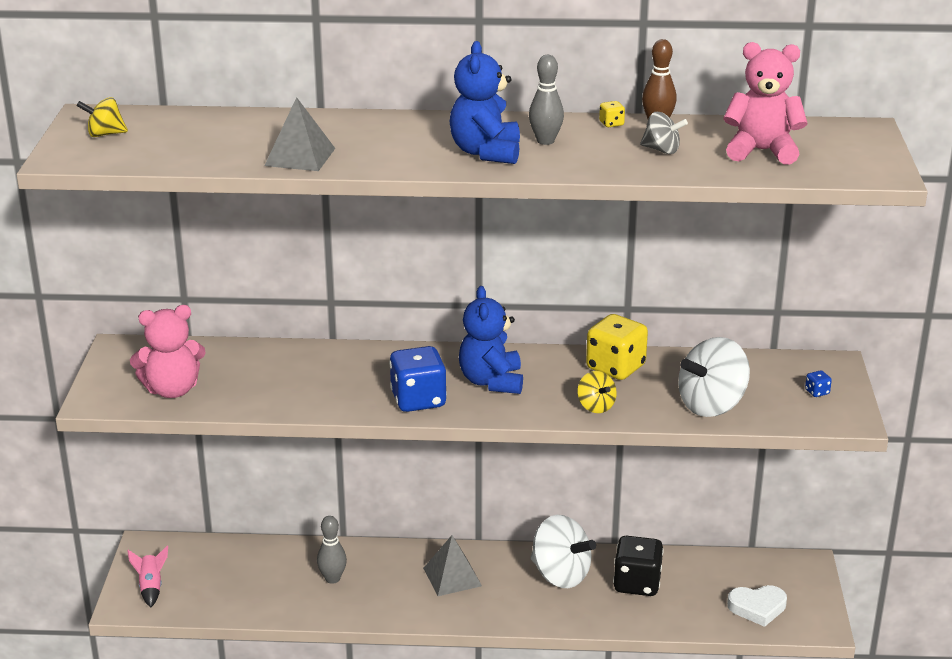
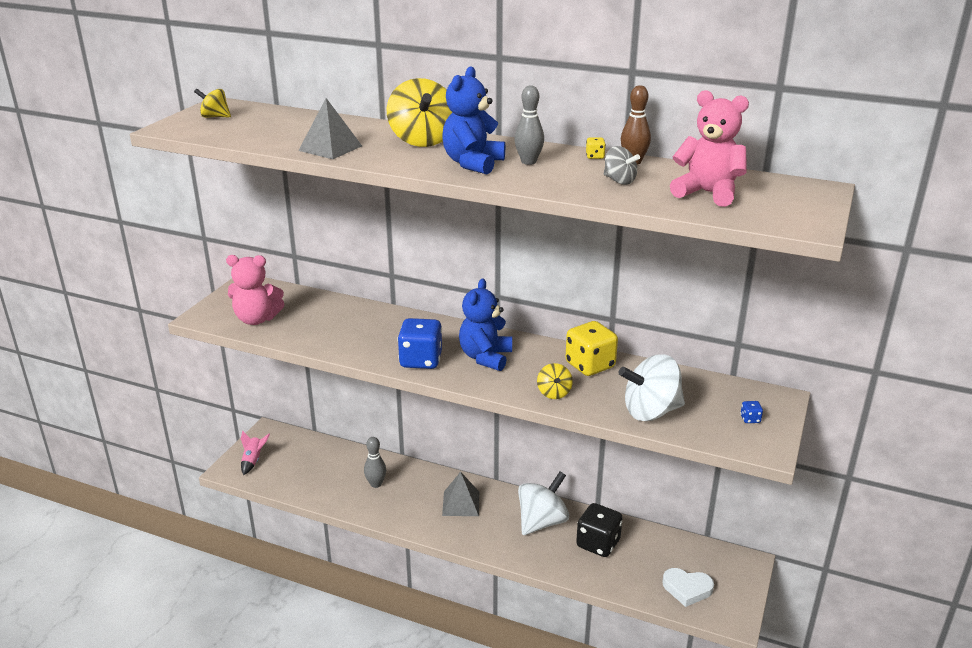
camera: 20 degrees right, 0 degrees up
(399, 131) = (422, 140): none -> yellow spinning top
(560, 575) = (542, 522): white spinning top -> white spinning top turned 105 degrees counterclockwise

